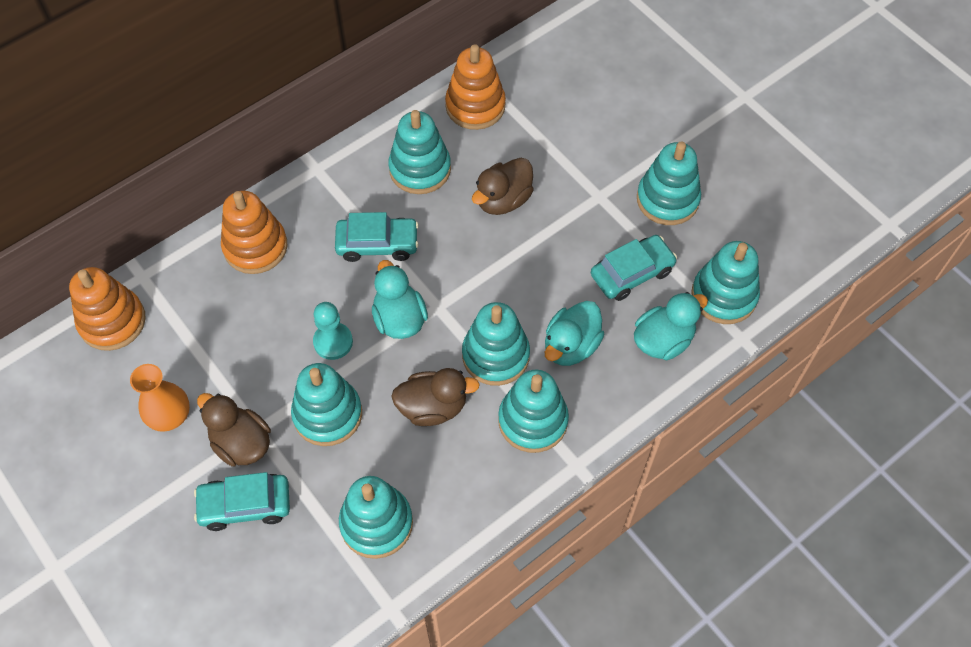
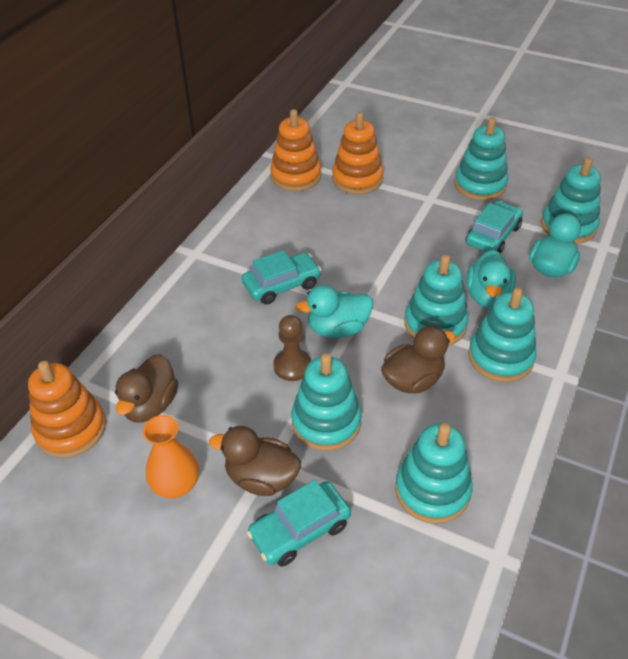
camera: 25 degrees left, 15 degrees down
(255, 247) = (176, 323): orange stacking toy -> orange stacking toy (357, 179)
(333, 342) = (292, 366): turquoise pawn -> brown pawn
(399, 319) = (337, 329): turquoise duck -> turquoise duck turned 60 degrees counterclockwise
(420, 169) = (281, 226): turquoise stacking toy -> none
(503, 200) = (361, 224): brown duck -> brown duck (150, 405)

